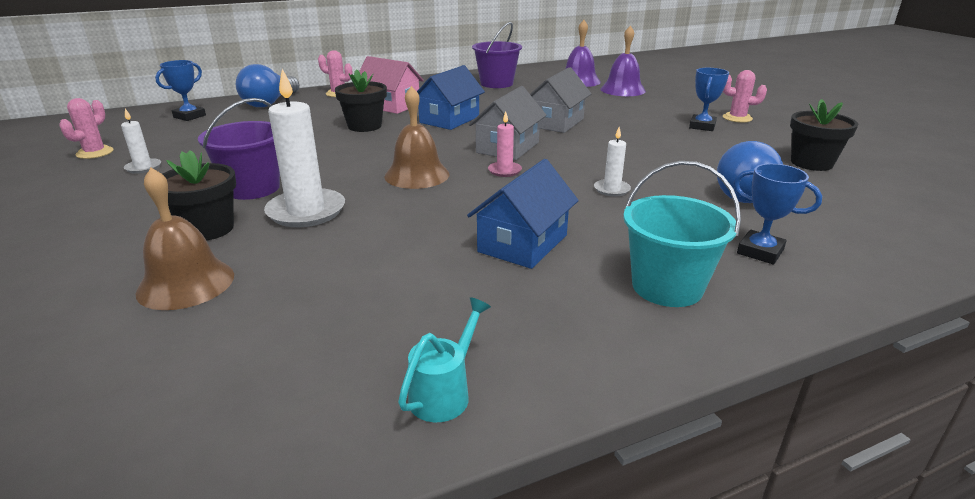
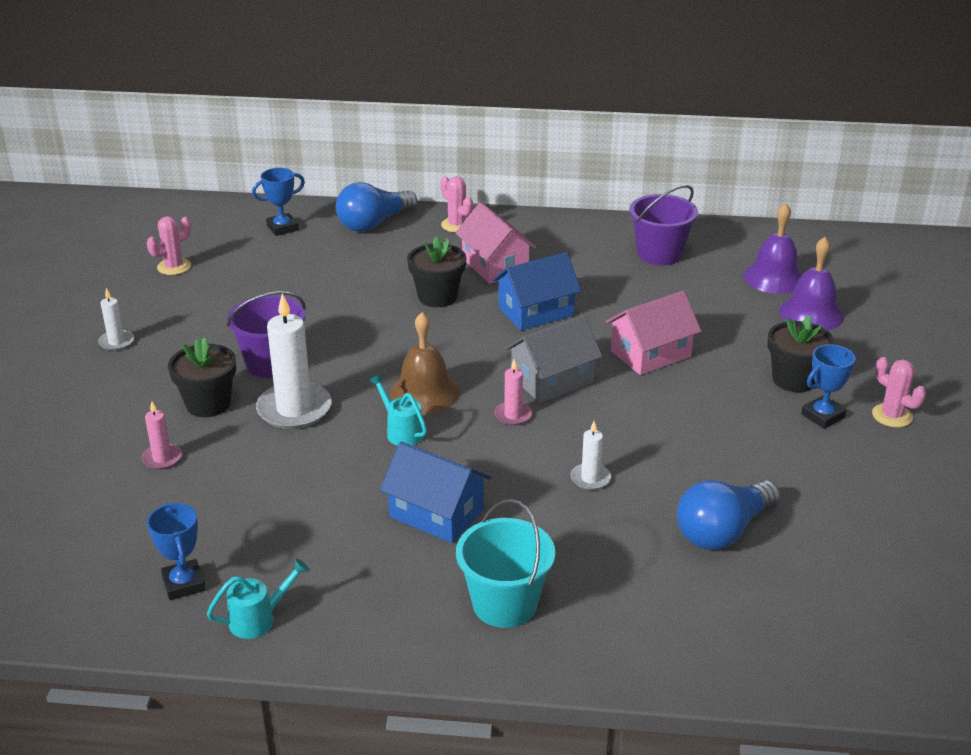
camera: 30 degrees right, 5 degrees up
(143, 167) = (202, 303): white candle -> white candle (117, 342)
(186, 283) = (162, 458): brown bell -> pink candle
(425, 201) = (401, 431): none -> turquoise watering can
(522, 243) = (436, 513): blue house -> blue house turned 60 degrees clockwise
(556, 122) = (650, 354): grey house -> pink house
(760, 252) = (635, 604): blue trophy -> blue trophy (183, 584)
(811, 163) = (869, 520): black flower pot -> black flower pot (794, 380)

